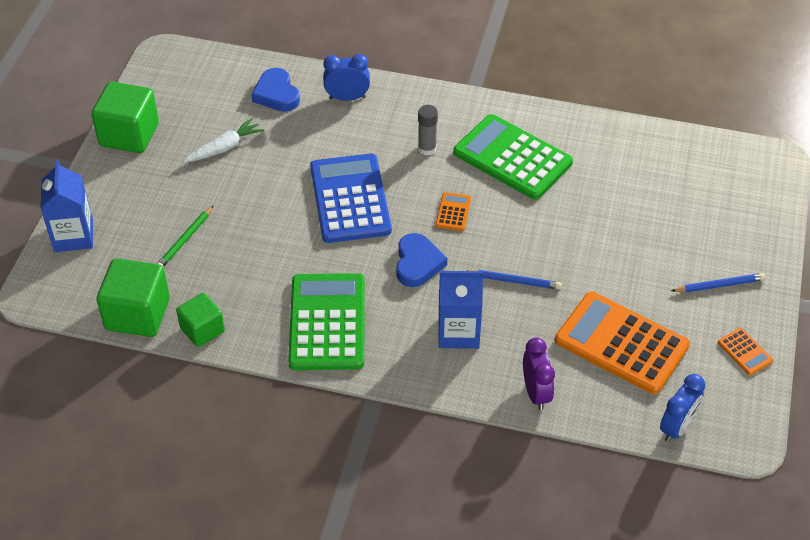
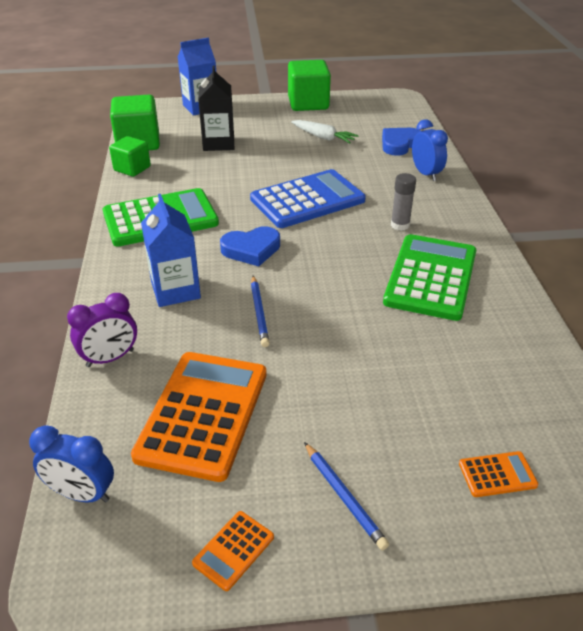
camera: 70 degrees right, 10 degrees down
(184, 240) = (218, 143): green pencil -> black carton
(453, 212) = (329, 256): orange calculator -> orange calculator (497, 474)

